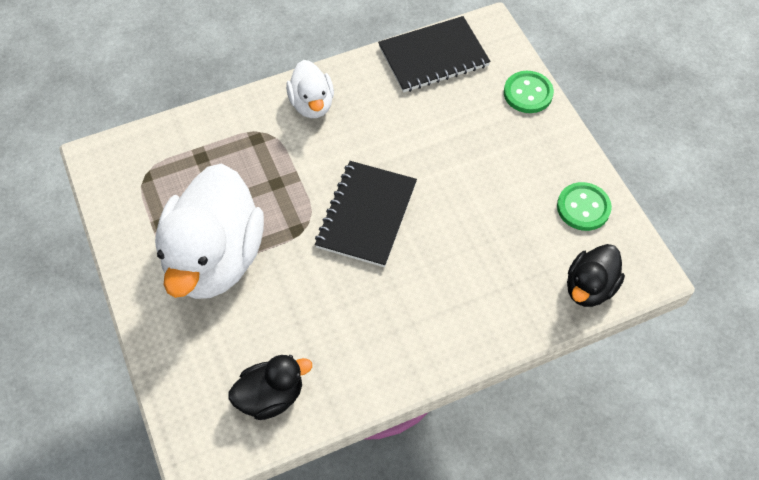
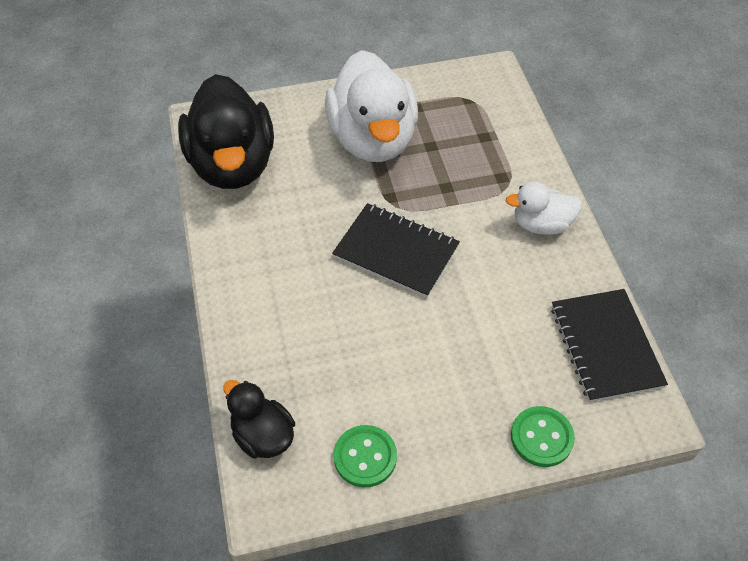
camera: 100 degrees right, 5 degrees down
(215, 258) = (372, 139): white duck -> white duck turned 120 degrees counterclockwise
(271, 396) = (232, 164): black duck -> black duck, size x1.97

